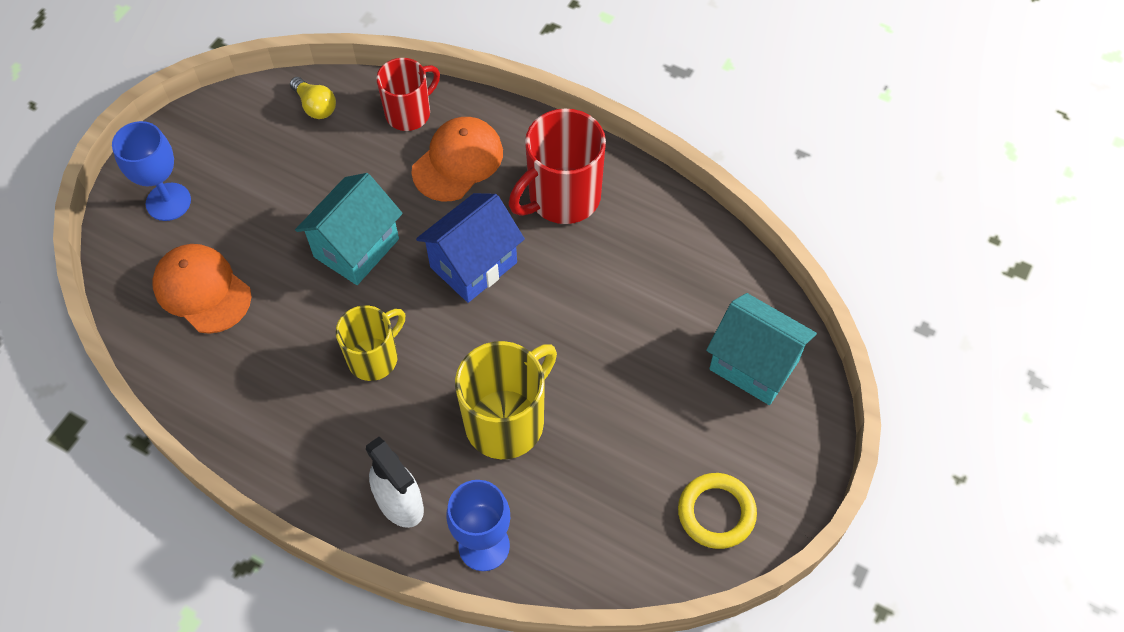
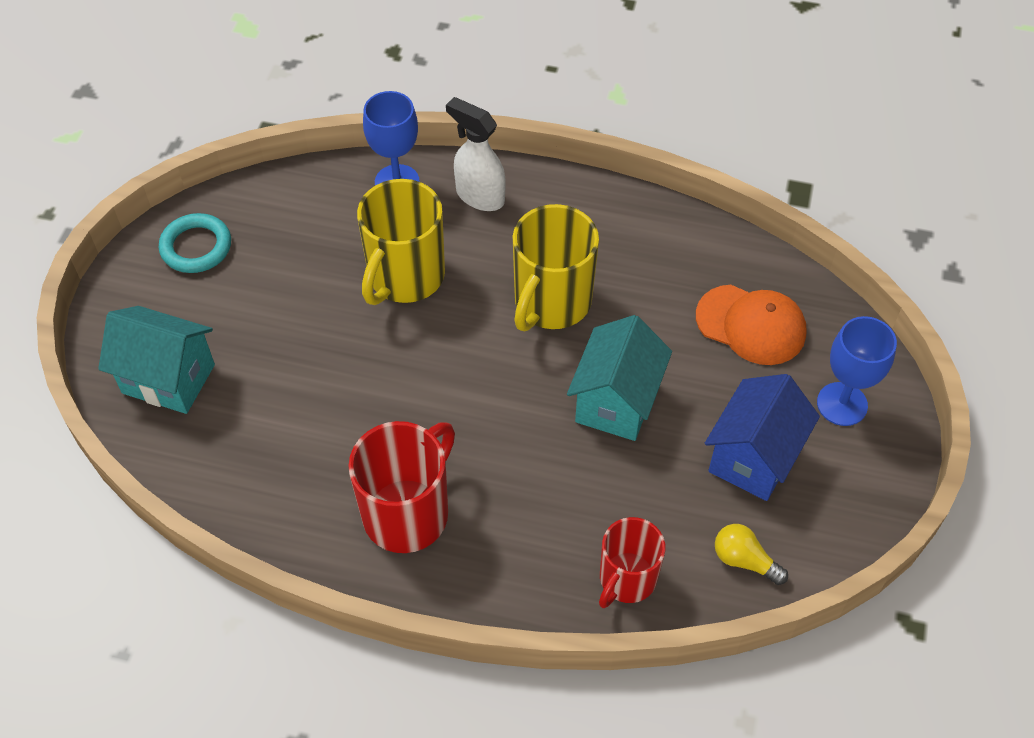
camera: 165 degrees right, 5 degrees down
(374, 357) = (551, 302): yellow mug -> yellow mug, size x1.53
(458, 161) = (544, 529): orange cap -> none
(473, 265) = (484, 413): blue house -> blue house (753, 458)
(716, 512) = (196, 247): yellow ring -> turquoise ring

